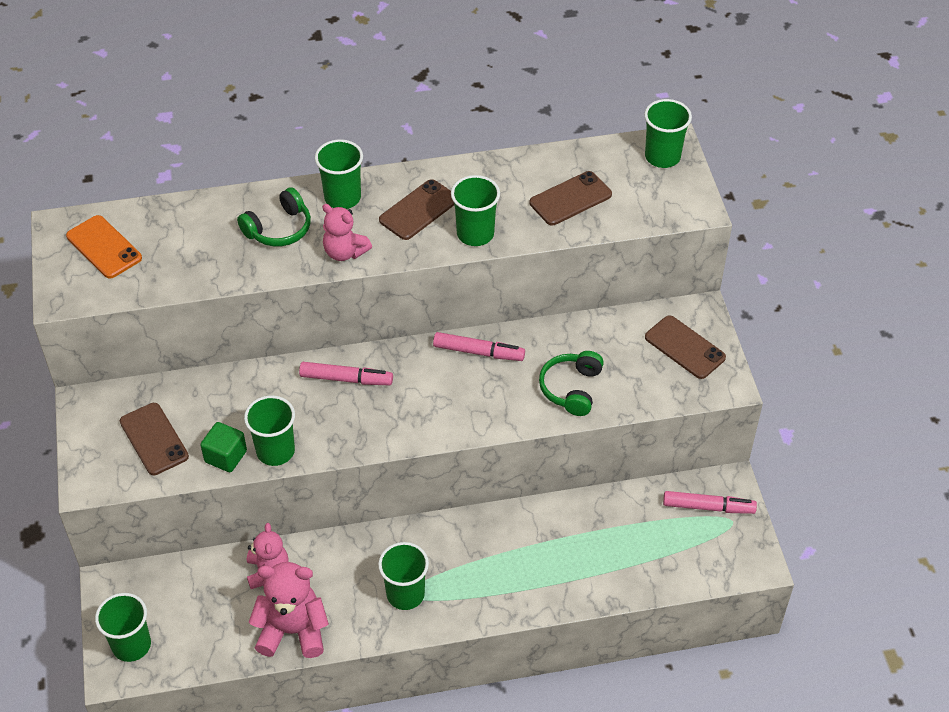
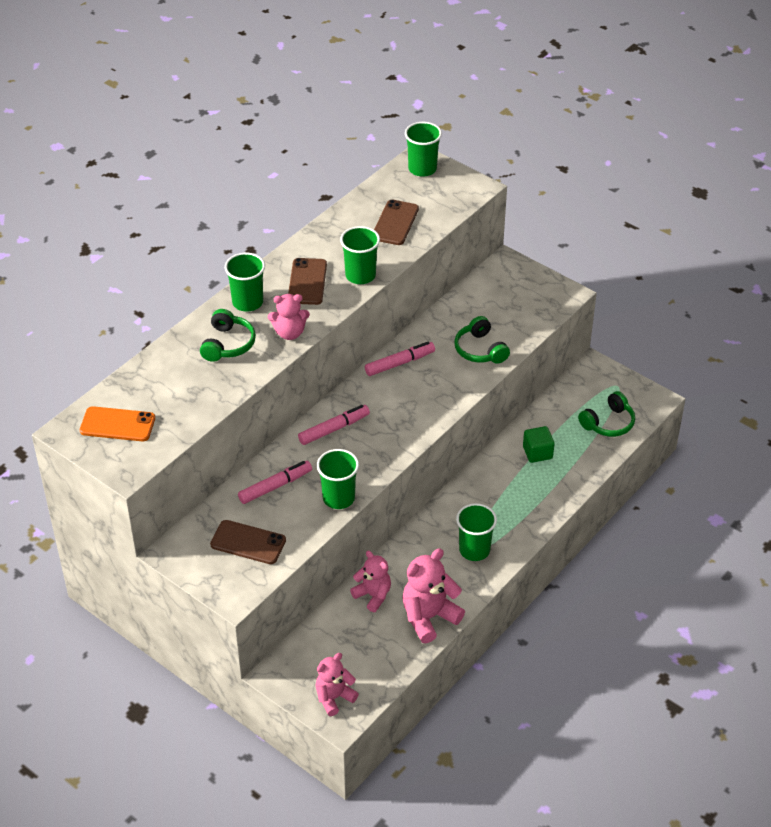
camera: 40 degrees left, 5 degrees down
(131, 645) = (334, 697): green cup -> pink teddy bear
(225, 456) = (309, 521): green cube -> green cube (537, 453)
(679, 555) = (608, 423): none -> green headphones
(685, 347) = (519, 287): brown phone -> none
(708, 507) = (595, 386): pink marker -> pink marker (275, 486)

